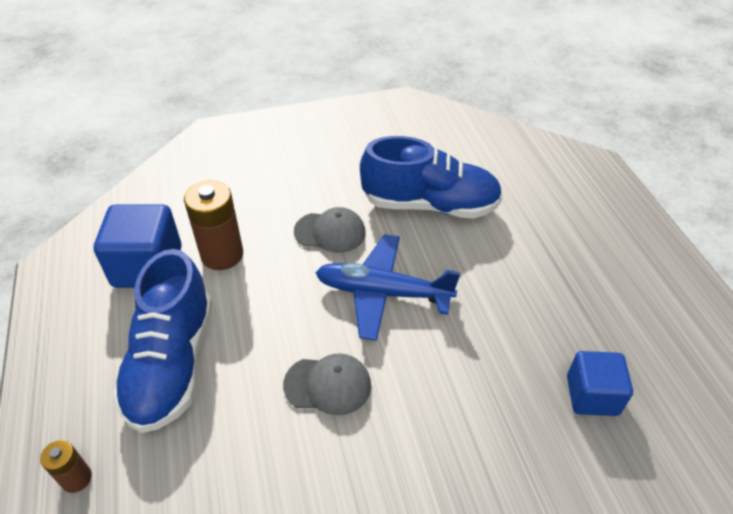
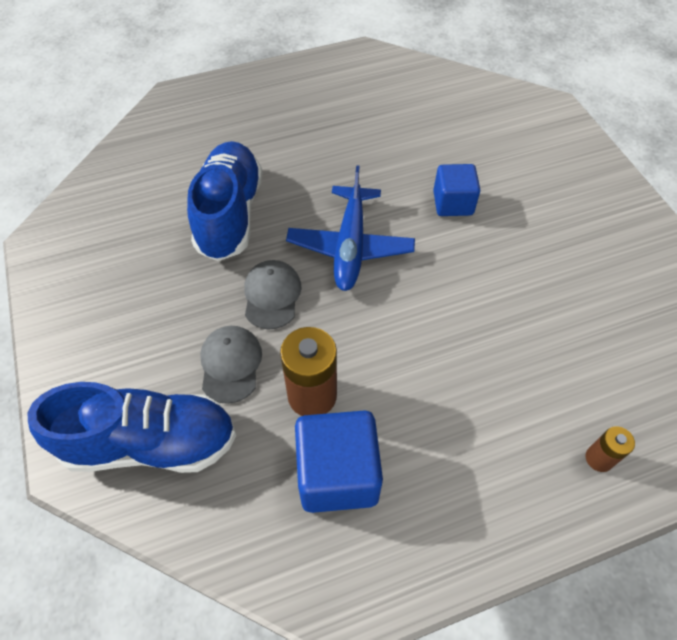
camera: 95 degrees left, 10 degrees up
(172, 363) = (462, 409): blue shoe -> blue shoe (150, 443)
(328, 385) = (457, 278): grey cap -> grey cap (230, 364)
(592, 395) = (429, 123): blue cube -> blue cube (453, 203)

